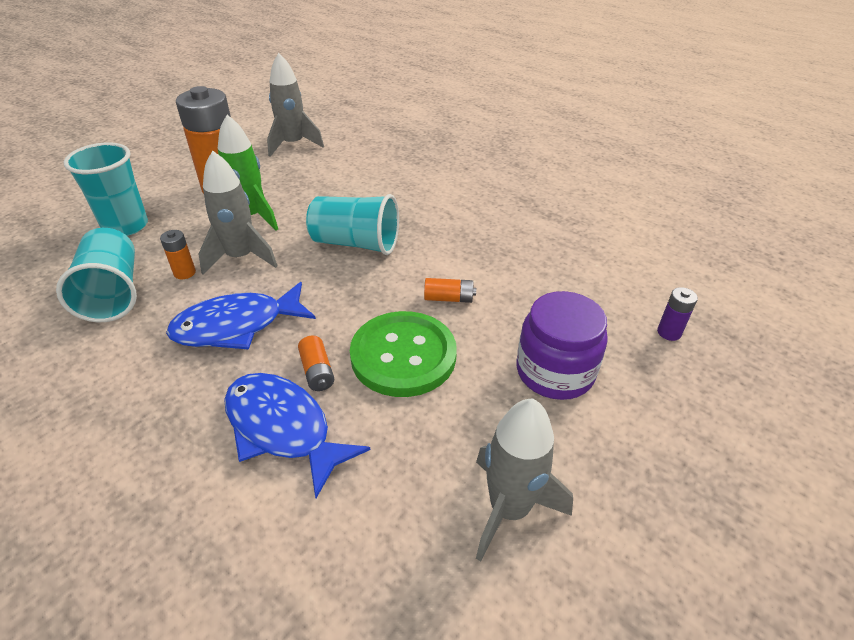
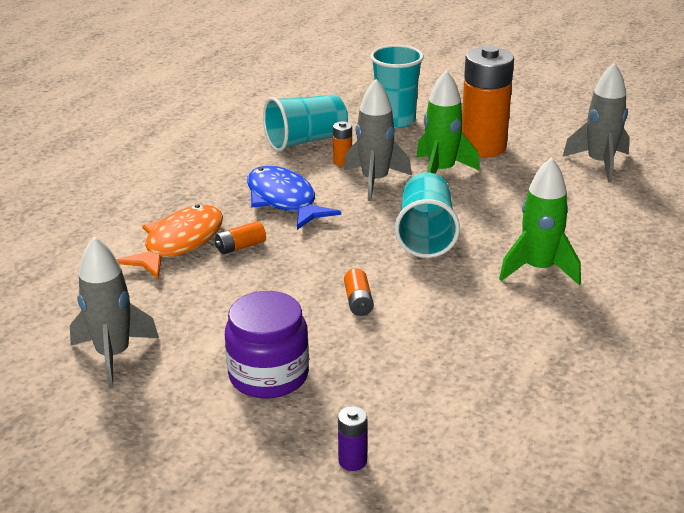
camera: 80 degrees right, 10 degrees down
(283, 428) = (179, 243): blue fish -> orange fish
(403, 356) = (269, 285): green button -> none
(430, 200) = (538, 269): none -> green rocket

